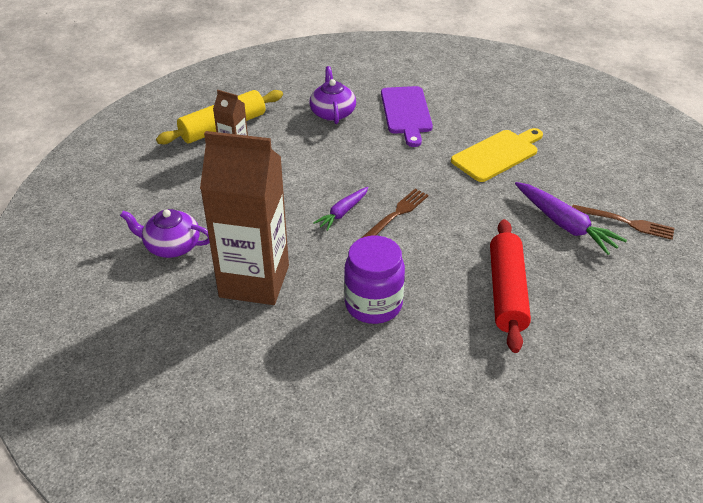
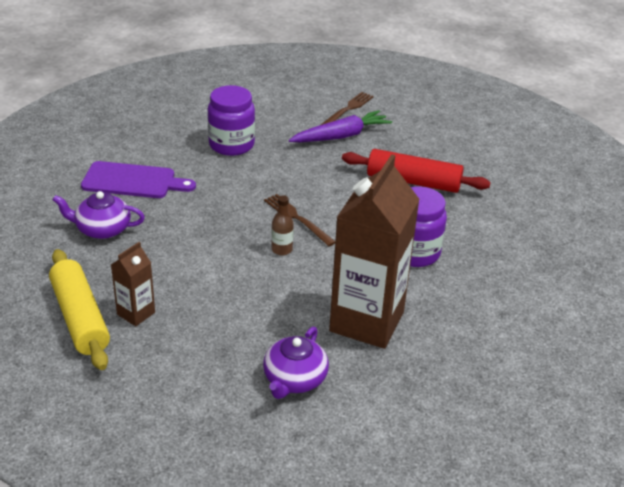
camera: 80 degrees left, 5 degrees down
(343, 212) = (282, 250): purple carrot -> brown bottle
(497, 154) = (231, 145): yellow cutting board -> purple jar

